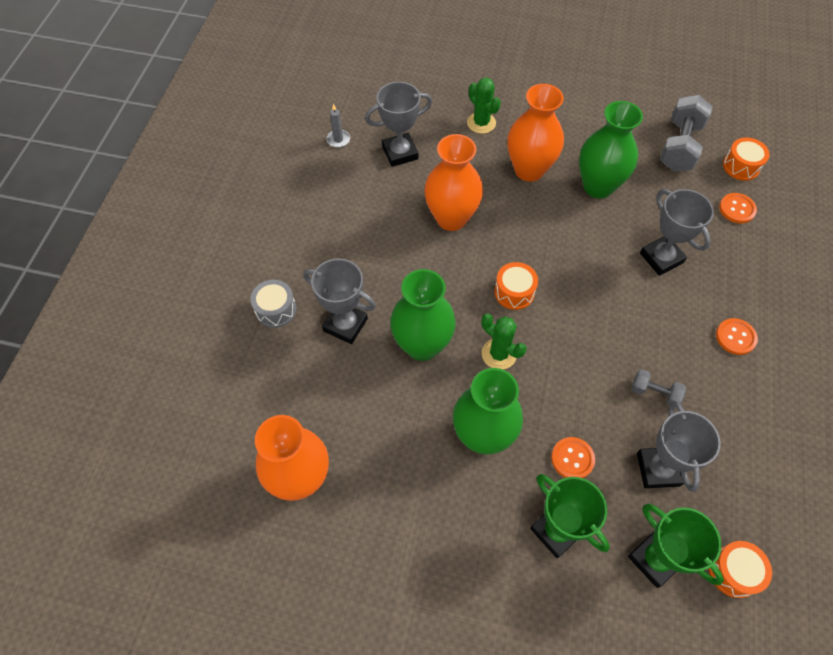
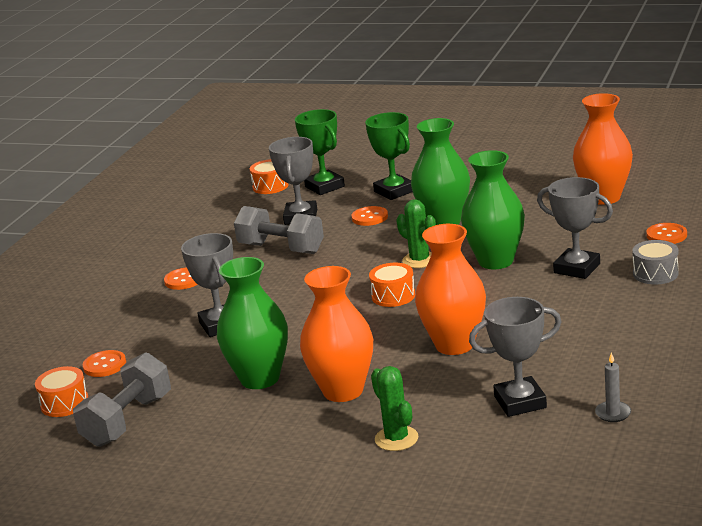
camera: 170 degrees left, 35 degrees down
(250, 380) = (666, 235): none -> orange button
(654, 393) = (281, 249): grey dumbbell -> grey dumbbell, size x1.93

